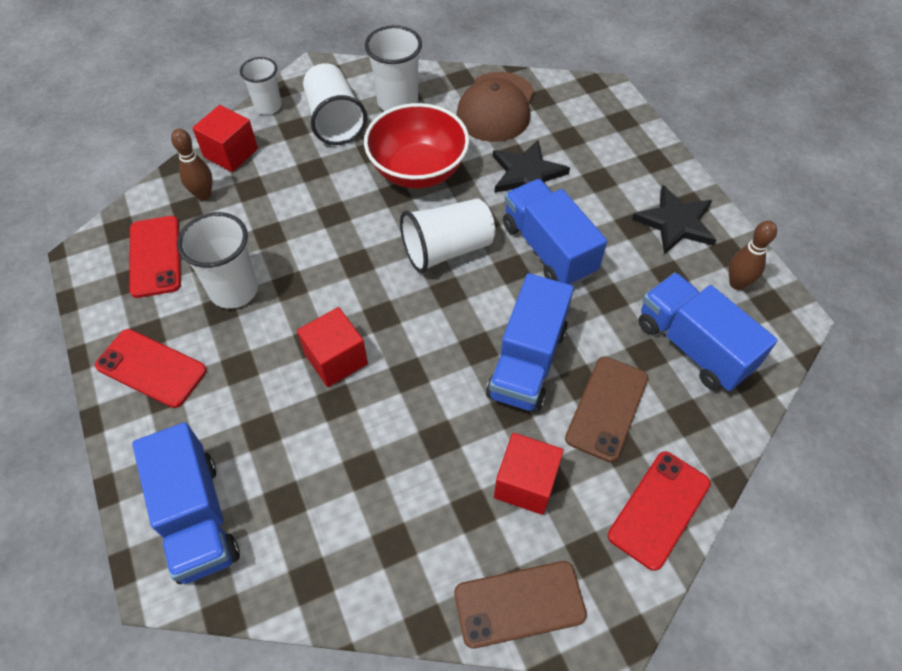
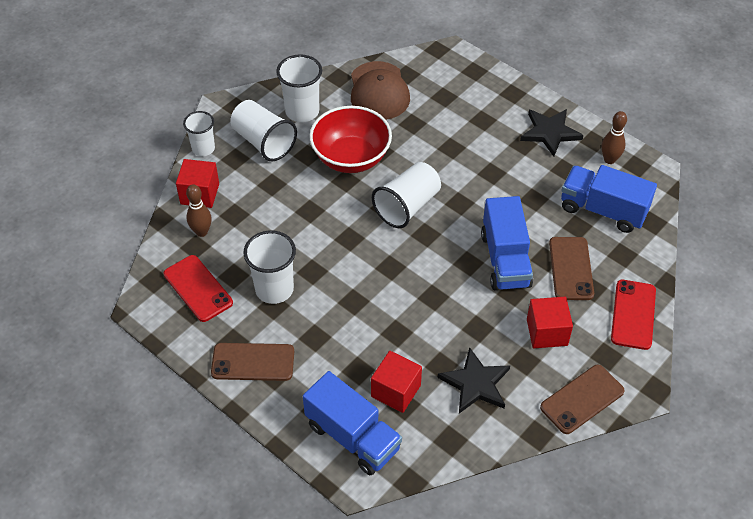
camera: 25 degrees left, 5 degrees down
(151, 368) = (253, 362): red phone -> brown phone
(336, 359) = (378, 306): red cube -> red cube (396, 391)
(527, 174) = (430, 133): black star -> black star (475, 383)
(548, 249) = (476, 181): blue truck -> none

